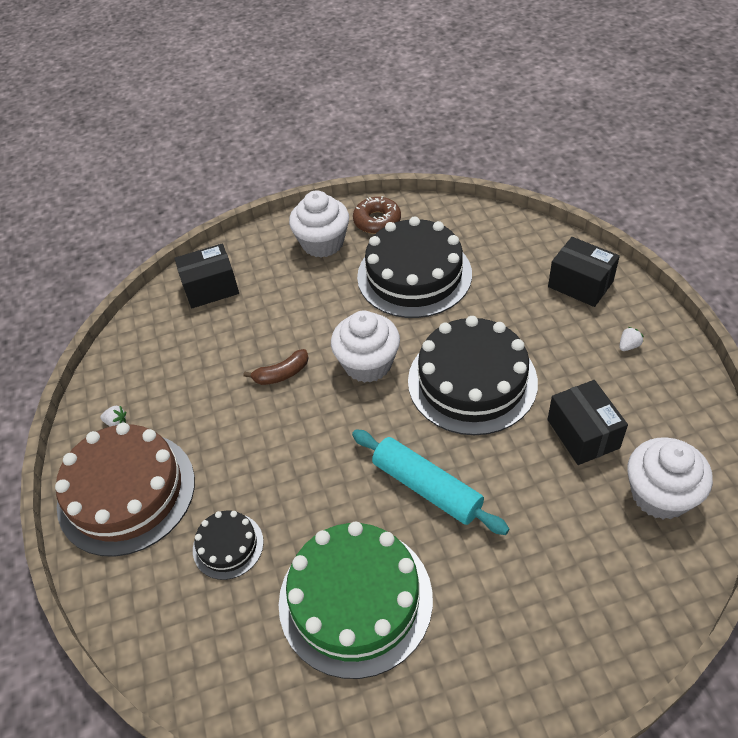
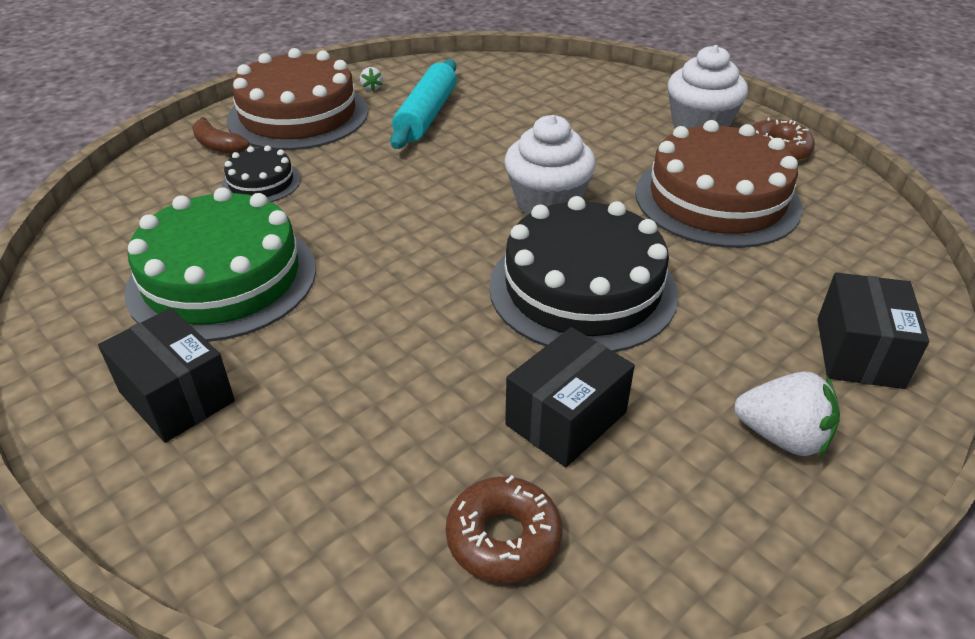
camera: 60 degrees right, 10 degrees down
(211, 288) = (569, 83): black box -> black box (177, 396)
(281, 374) = (490, 153): brown banana -> brown banana (218, 146)
(414, 275) = (717, 199): black cake -> brown cake
(427, 488) = (393, 292): turquoise rolling pin -> turquoise rolling pin (426, 115)
(628, 346) = (782, 437): white strawberry -> white strawberry, size x2.06
(660, 494) = (503, 538): white cupcake -> brown donut

